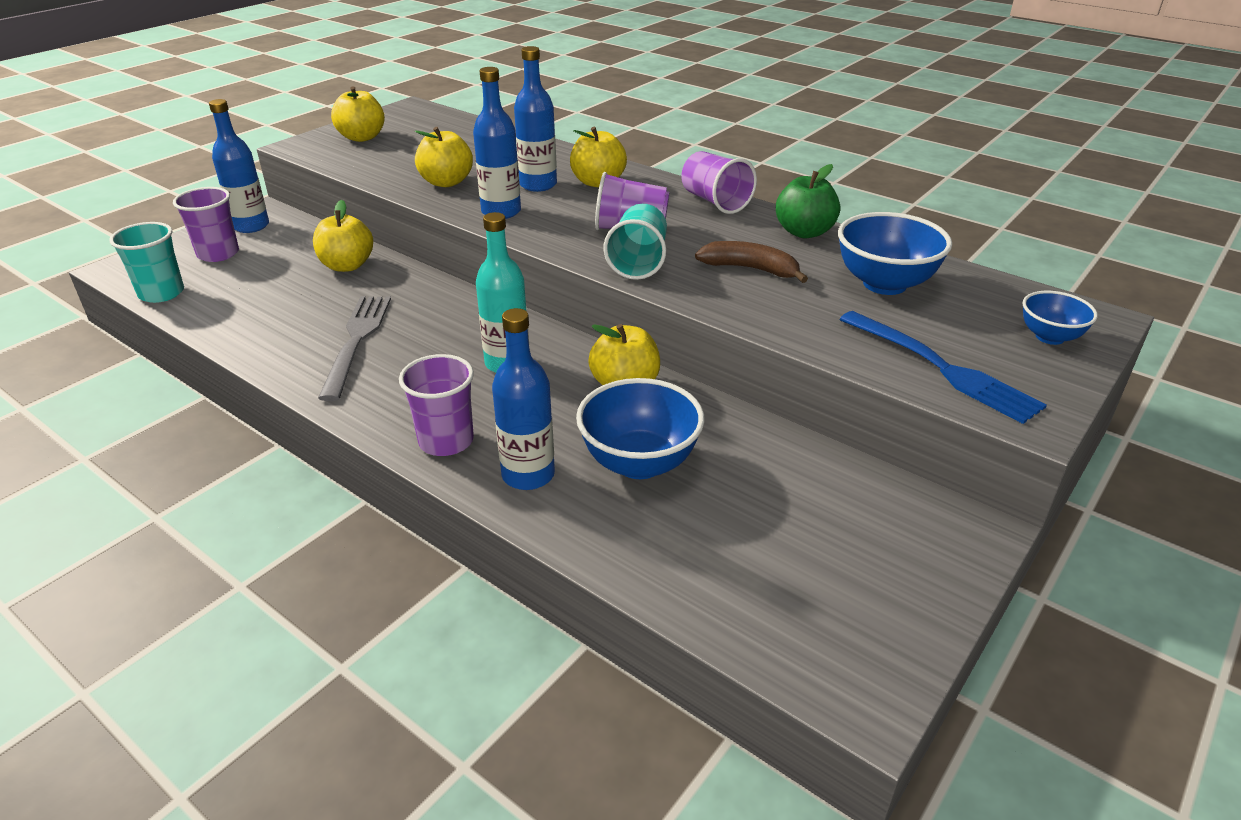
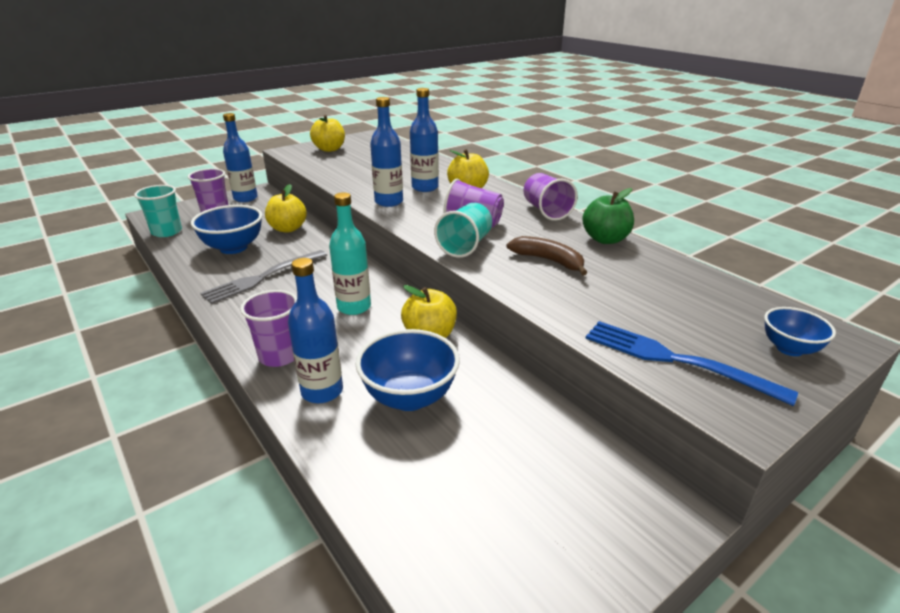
camera: 15 degrees right, 5 degrees down
(356, 341) = (263, 277): grey fork -> grey fork turned 150 degrees counterclockwise
(446, 182) = (365, 180): yellow apple -> none
(884, 284) = (654, 285): blue bowl -> blue bowl (233, 248)
(941, 368) = (675, 360): blue fork -> blue fork turned 150 degrees clockwise

